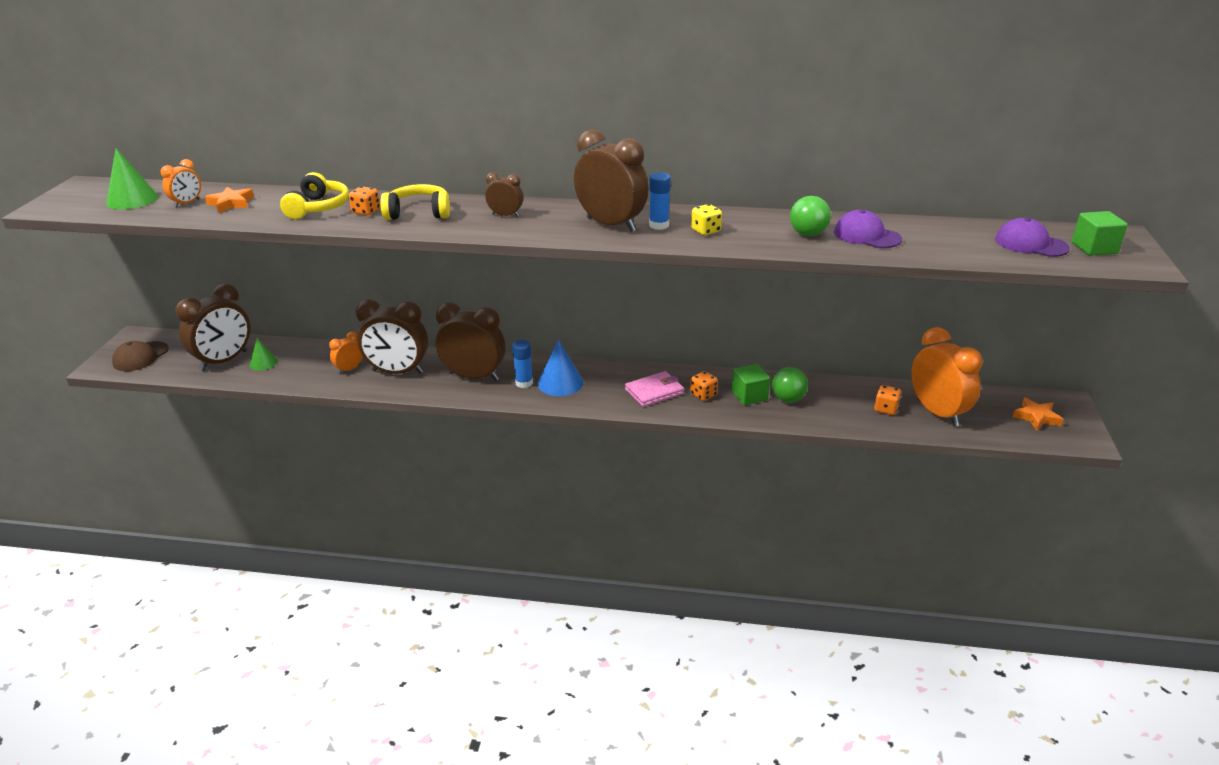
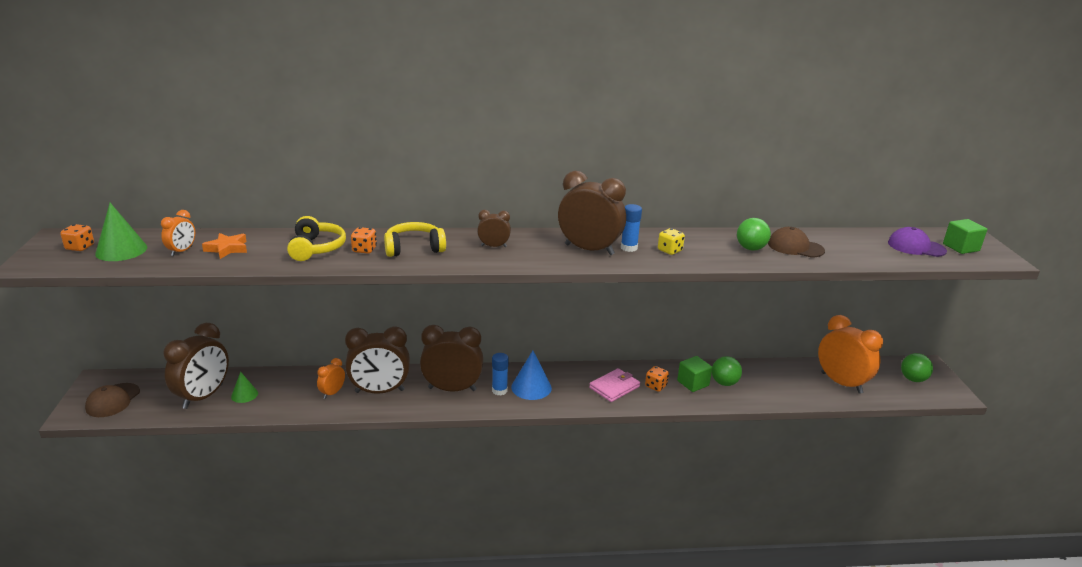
camera: 15 degrees left, 5 degrees down
(866, 235) = (795, 247): purple cap -> brown cap
(886, 409) = (802, 384): orange dice -> orange dice (80, 247)
(1036, 417) = (913, 379): orange star -> green ball

